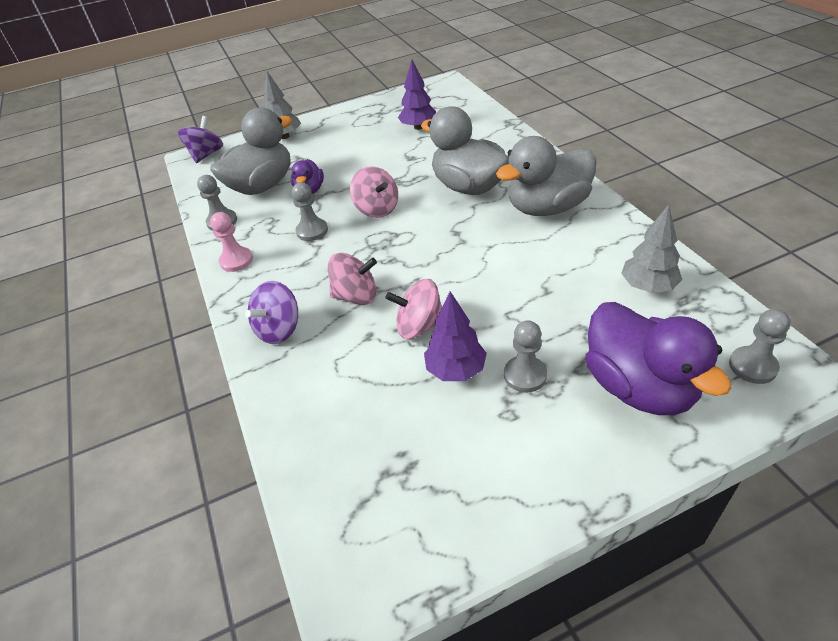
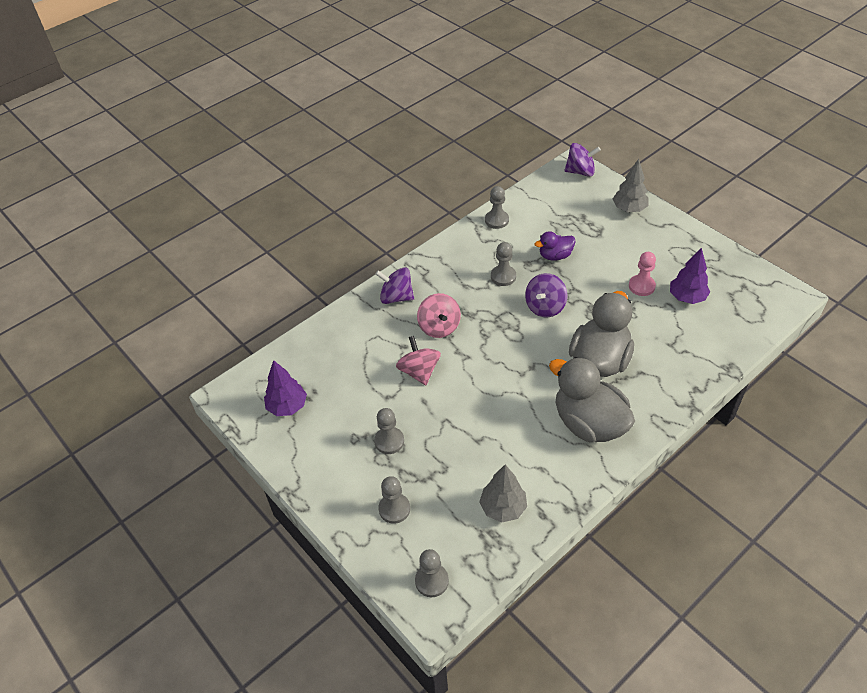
camera: 70 degrees right, 5 degrees up
(236, 260) = (456, 247): pink pawn -> pink pawn (641, 286)
(262, 186) = (550, 224): grey duck -> none
(377, 209) = (545, 307): pink spinning top -> purple spinning top
(456, 370) = (384, 402): purple tree -> purple tree (287, 406)
(639, 387) = (394, 509): purple duck -> grey pawn

